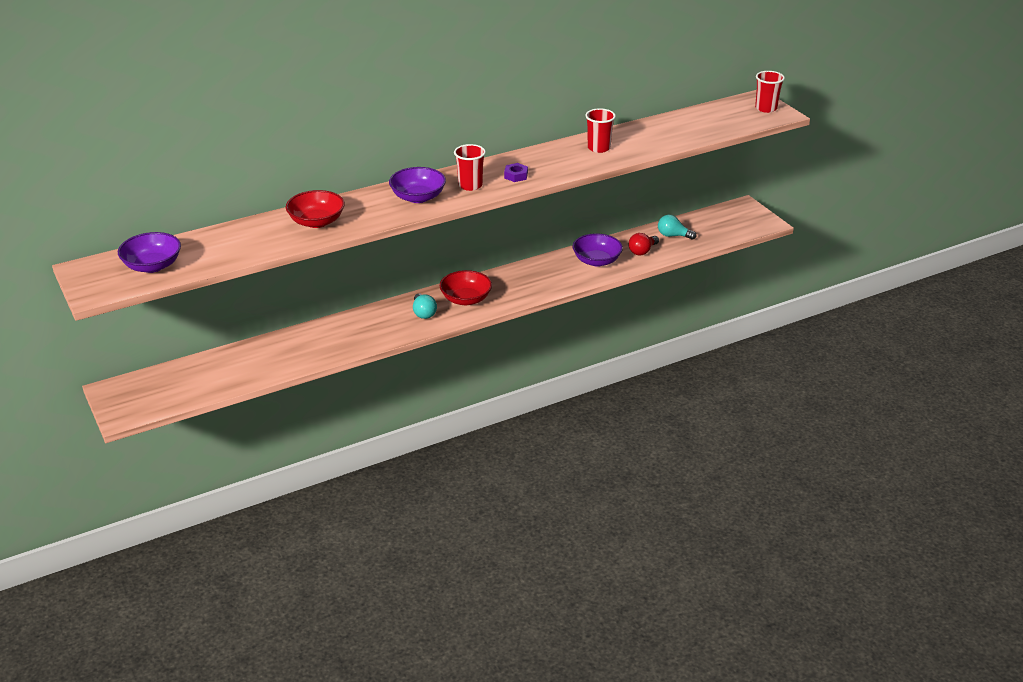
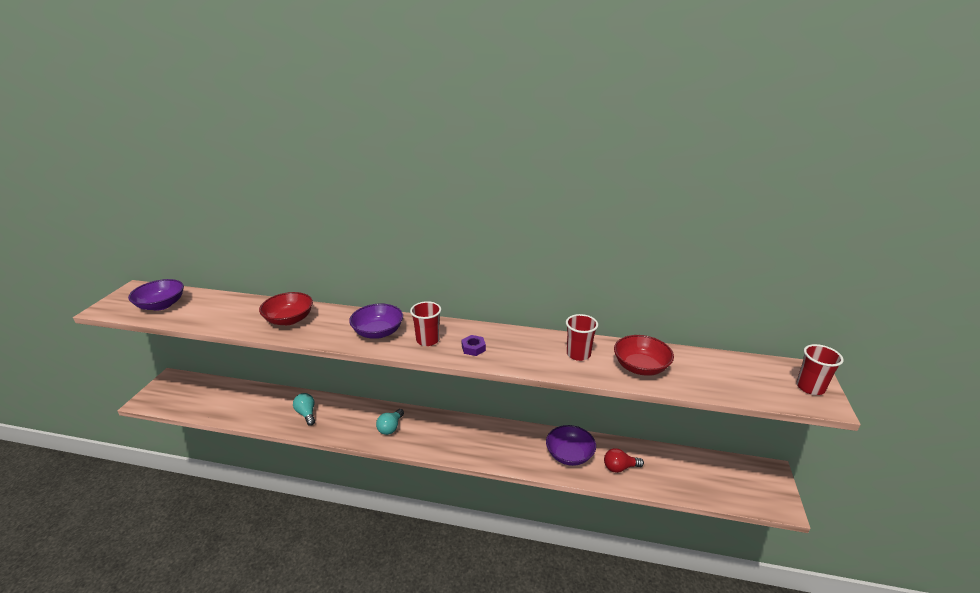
camera: 40 degrees right, 5 degrees down
(466, 299) = (432, 433): red bowl -> red bowl (640, 367)
(673, 236) = (665, 467): turquoise light bulb -> turquoise light bulb (306, 414)

